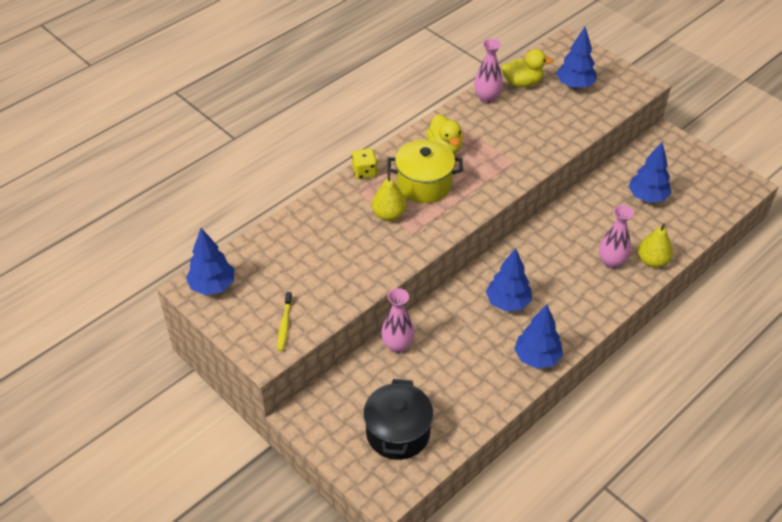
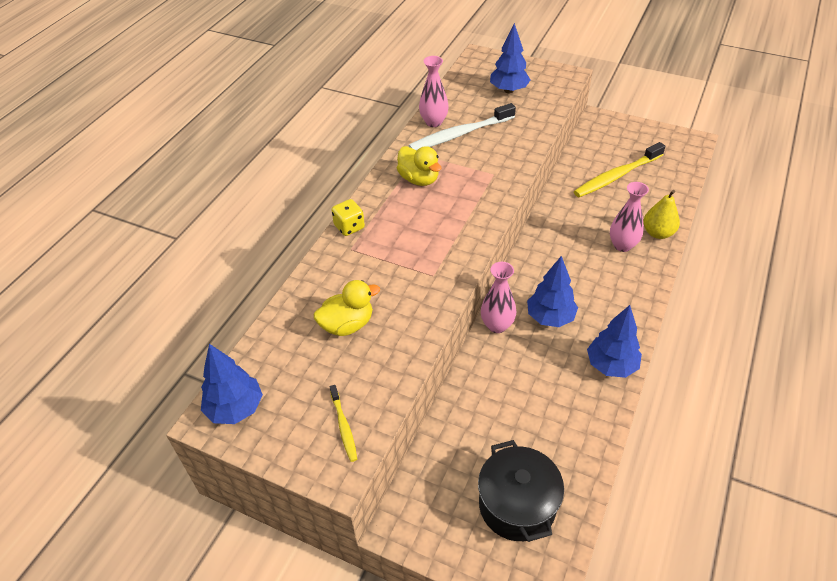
camera: 20 degrees left, 0 degrees up
(389, 215) = (398, 263): yellow pear -> none
(397, 345) = (464, 402): pink vase -> pink vase (497, 325)
(424, 184) = (418, 221): yellow pot -> none
(504, 116) = (460, 134): none -> white toothbrush
(522, 83) = (459, 100): yellow duck -> yellow duck (347, 325)
(647, 197) = (616, 176): blue tree -> yellow toothbrush

